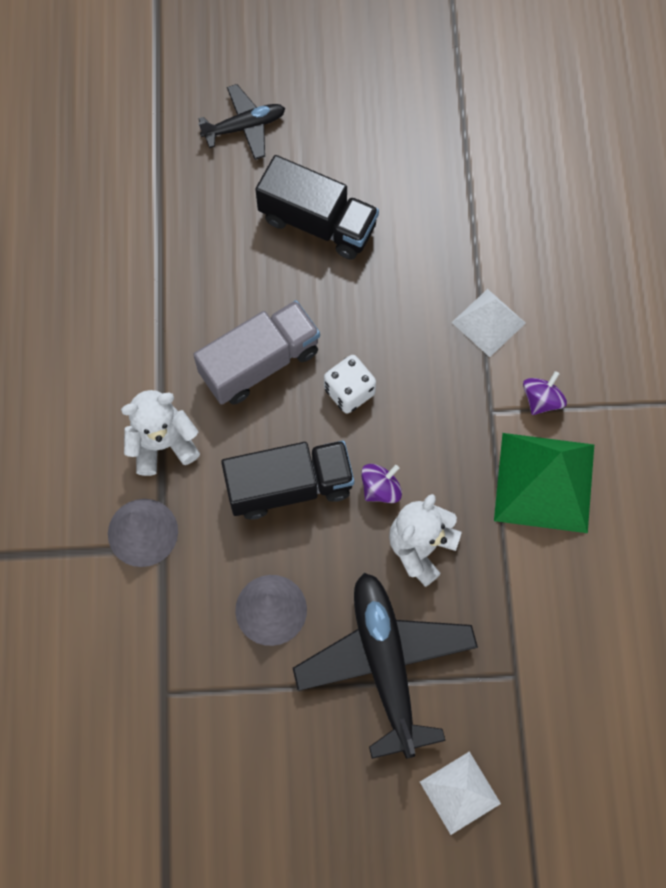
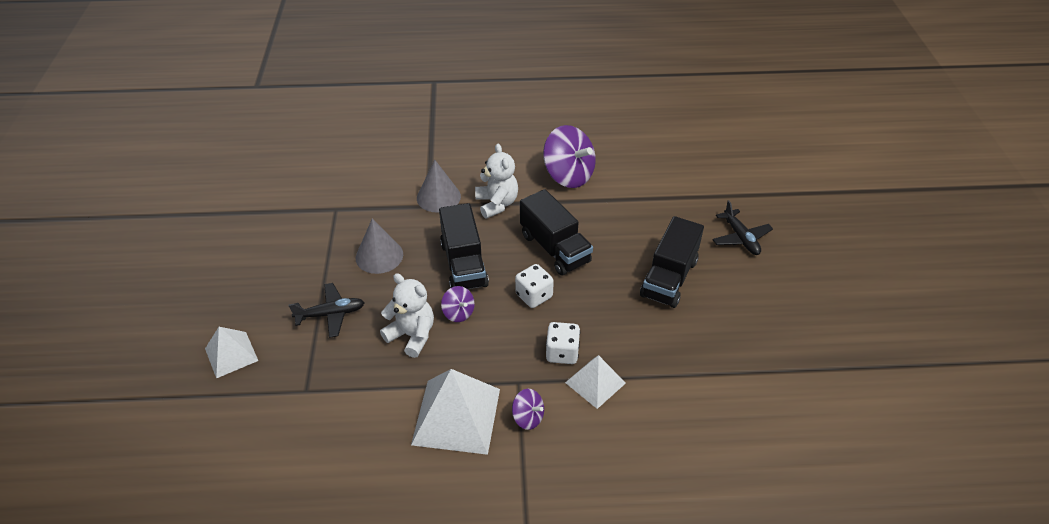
camera: 90 degrees right, 25 degrees down
(102, 339) = (568, 175): none -> purple spinning top
(260, 363) = (554, 248): grey truck -> black truck
(385, 664) = (331, 314): black plane -> black plane, size x0.55
(444, 358) = (562, 353): none -> white dice
(544, 482) = (456, 416): green pyramid -> white pyramid

